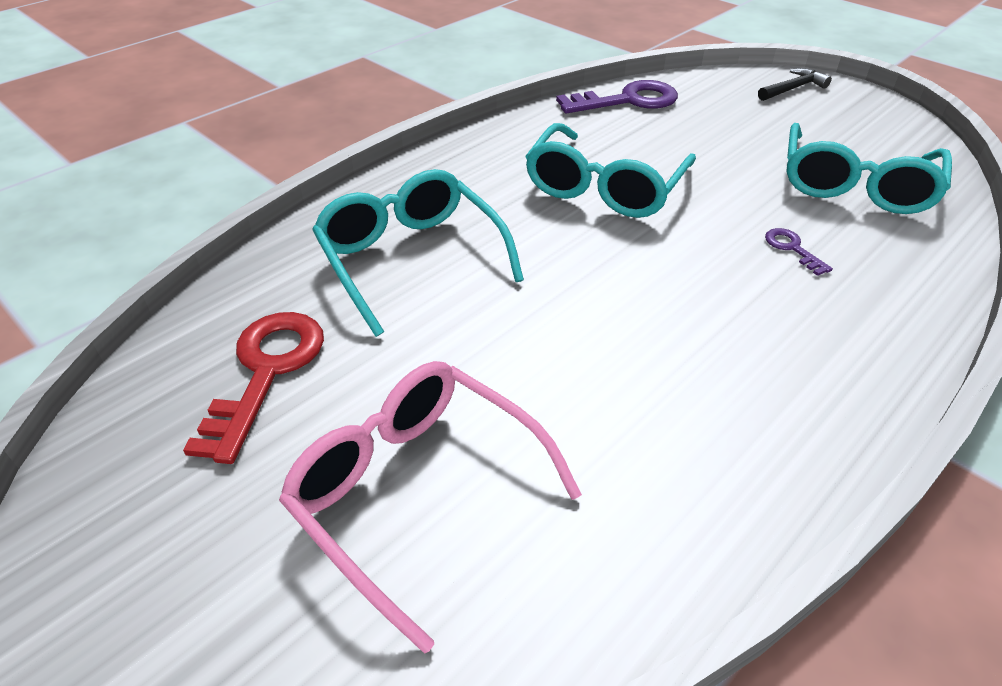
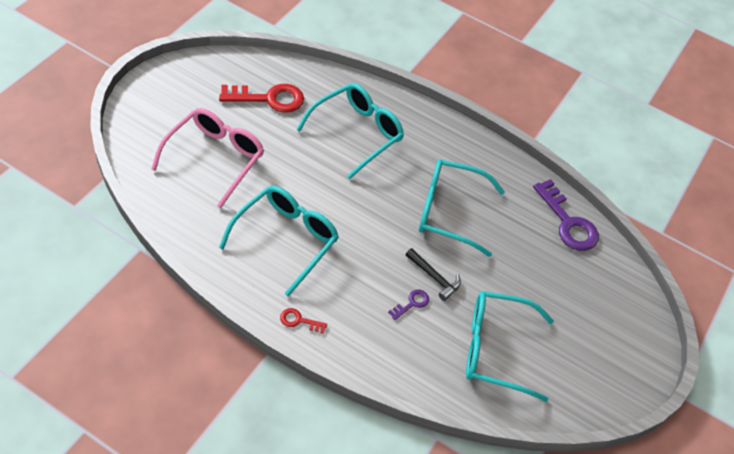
camera: 70 degrees right, 10 degrees up
(668, 389) = (285, 240): none -> turquoise glasses
(793, 88) = (632, 330): black hammer -> black hammer (434, 277)
(866, 391) = (299, 321): none -> red key

